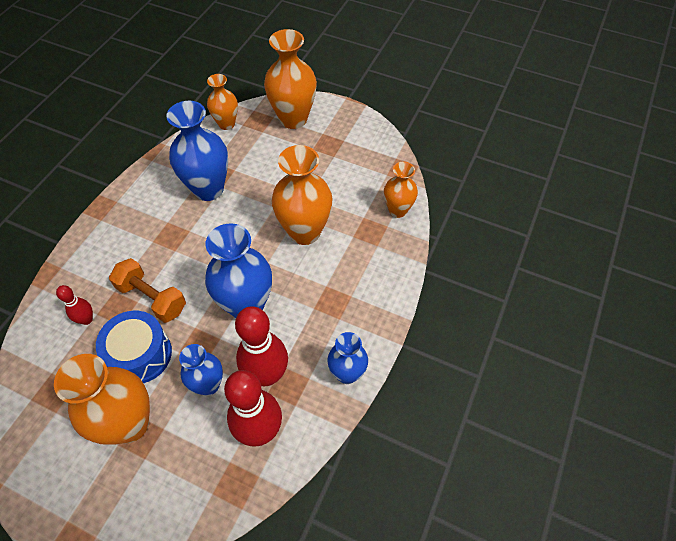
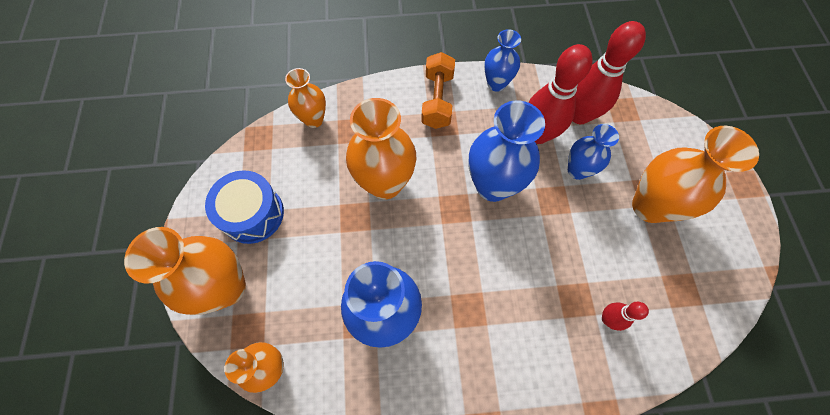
camera: 120 degrees left, 10 degrees up
(140, 354) = (597, 242): blue drum -> blue drum (252, 214)
(152, 298) = (544, 273): orange dumbbell -> orange dumbbell (437, 100)

